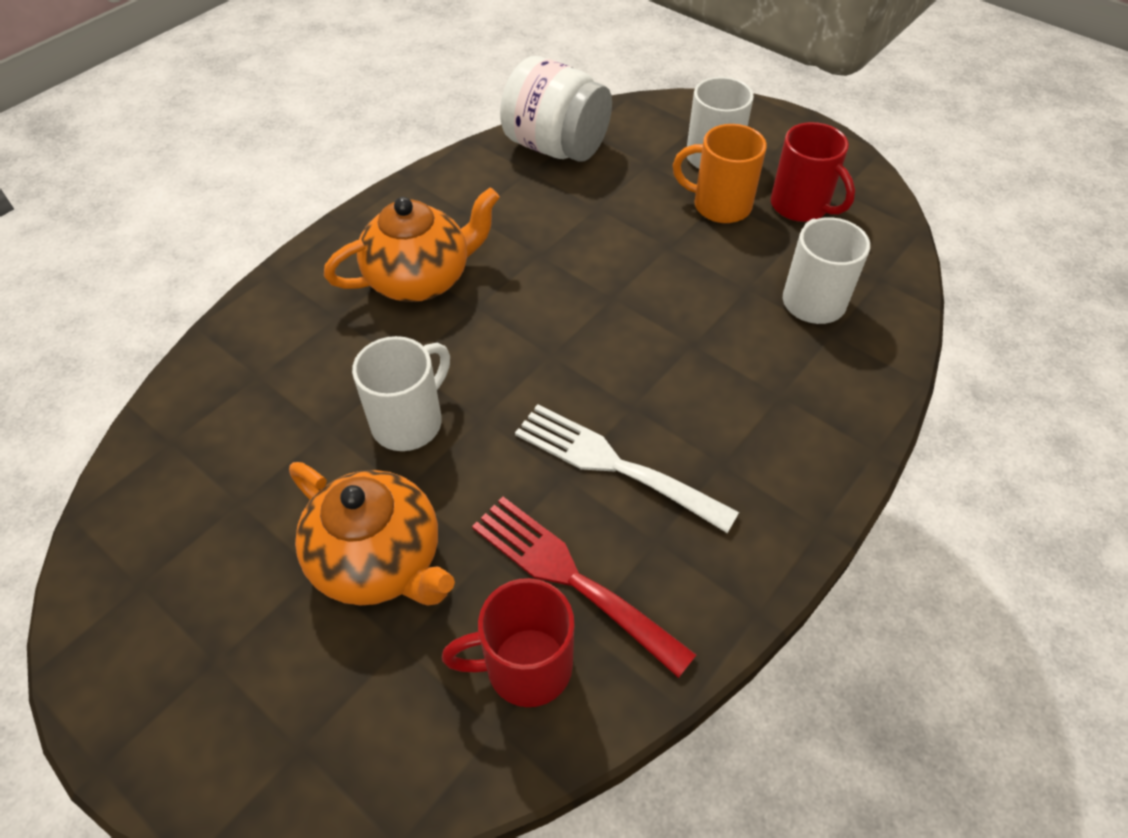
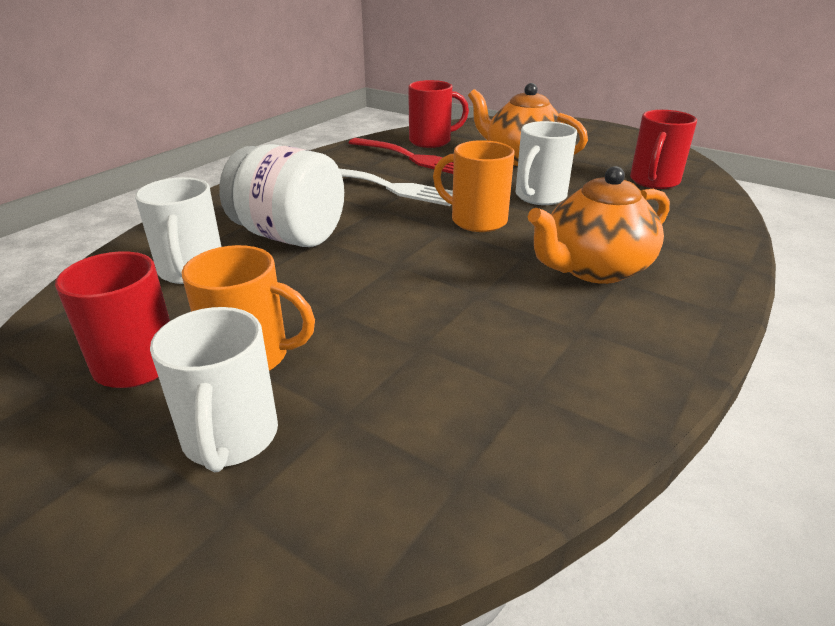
camera: 175 degrees right, 20 degrees down
(219, 455) = (654, 181): none -> red mug
(511, 370) = (476, 220): none -> orange mug
(556, 147) = (502, 439): white jar -> white jar (289, 236)

